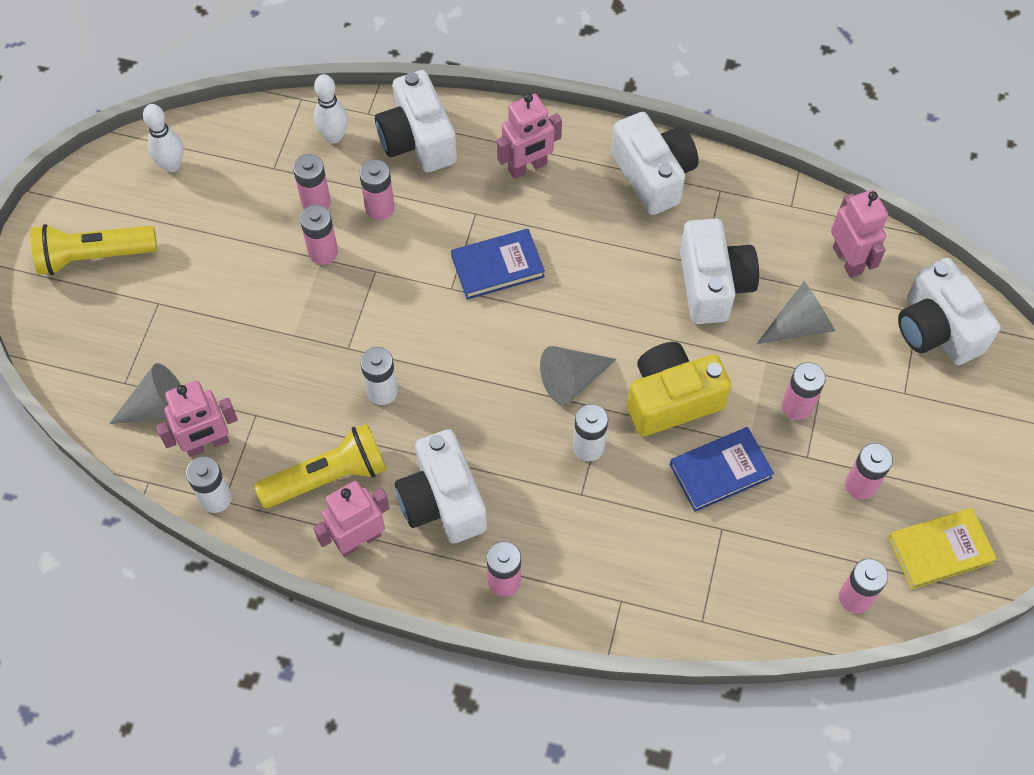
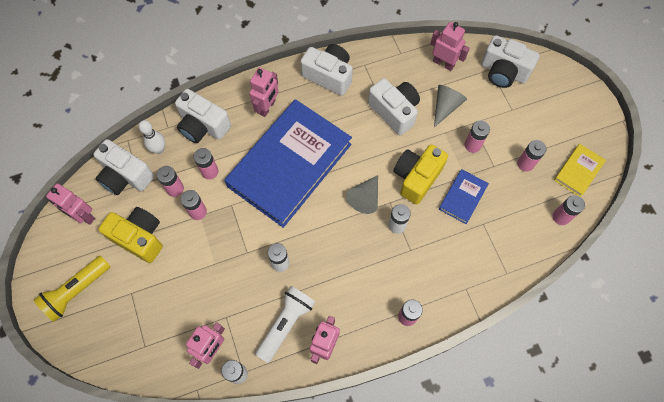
camera: 35 degrees left, 5 degrees up
(159, 407) = (173, 347): grey cone -> none
(172, 165) = (83, 216): white bowling pin -> pink robot
(221, 238) = (139, 238): none -> yellow camera
(328, 476) = (286, 323): yellow flashlight -> white flashlight
(442, 501) = (350, 298): white camera -> white camera (126, 176)
(497, 266) = (289, 165): blue book -> blue book, size x2.39

